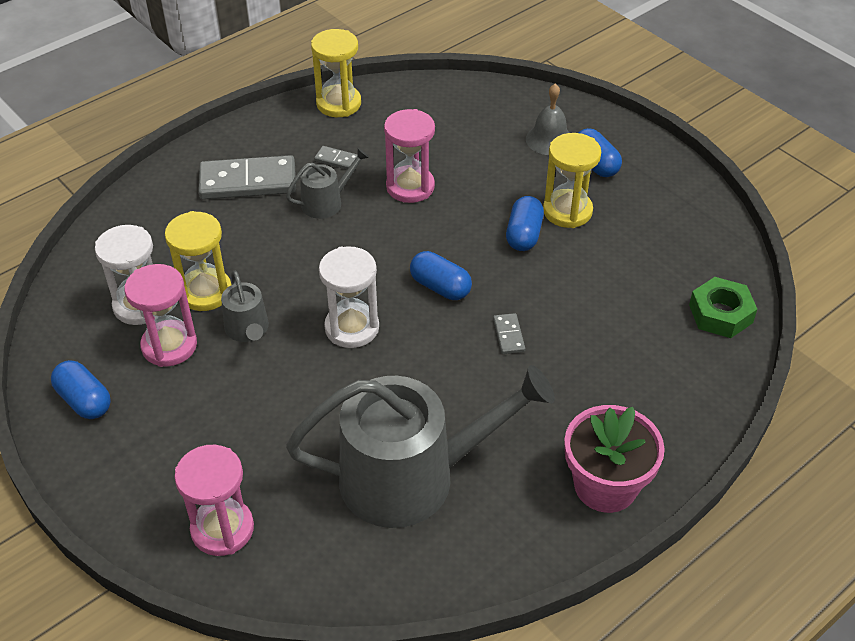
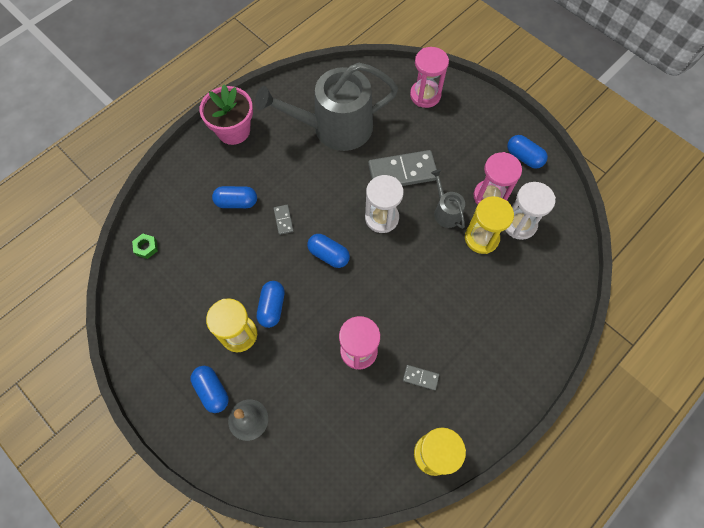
camera: 175 degrees right, 20 degrees up
(248, 182) = (484, 346): grey domino -> grey domino (402, 172)
(326, 202) = (419, 328): grey watering can -> none
(586, 365) = (236, 202): none -> blue capsule
(720, 314) = (146, 247): green nut -> green nut, size x0.59

